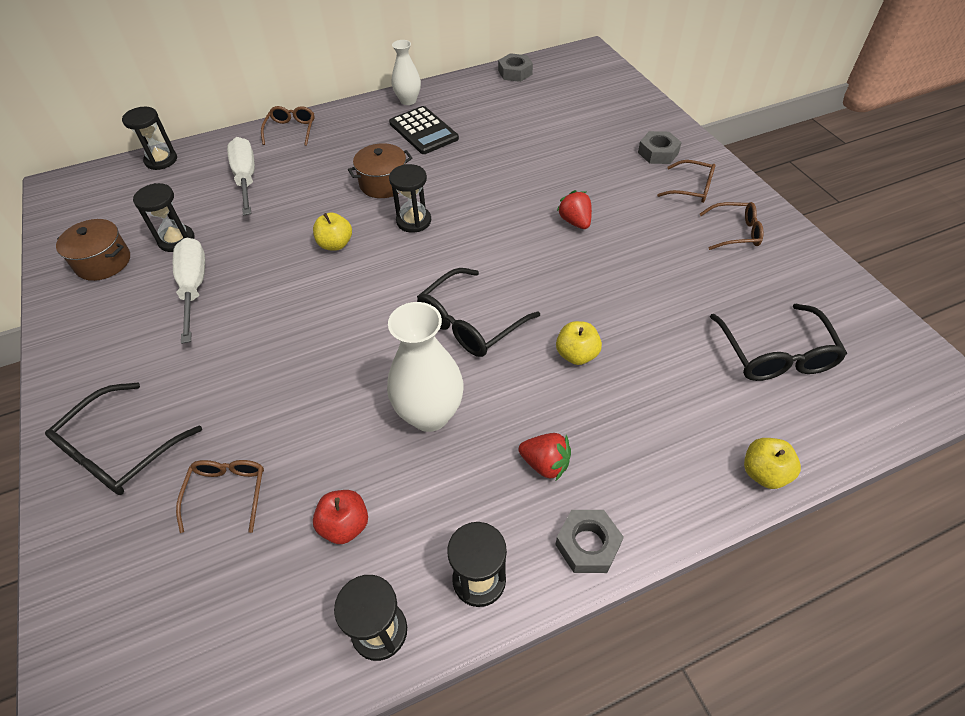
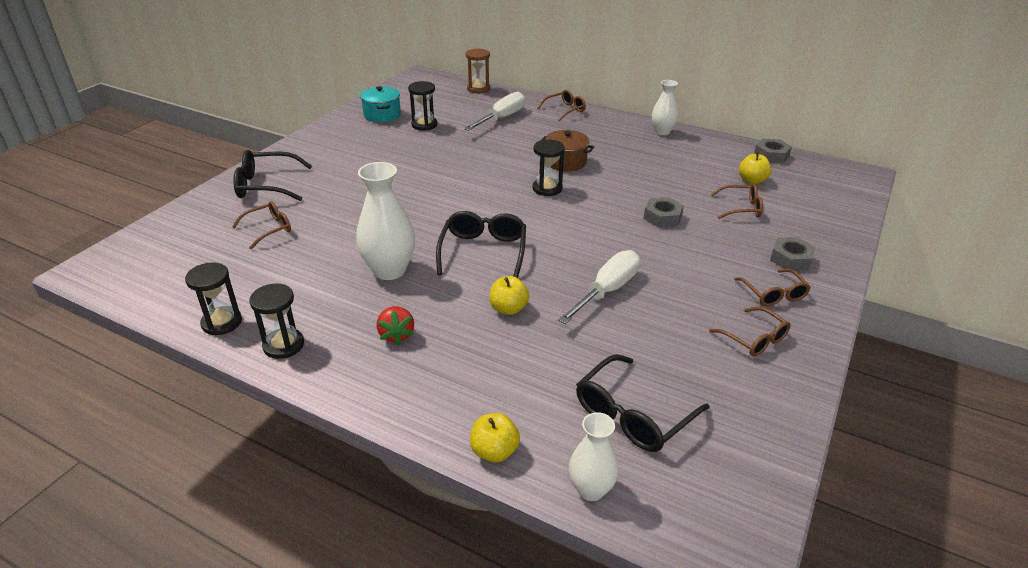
camera: 50 degrees right, 15 degrees down
(103, 262) = (382, 115): brown pot -> turquoise pot
(161, 160) = (478, 89): black hourglass -> brown hourglass
(194, 288) = (396, 148): white screwdriver -> white screwdriver (607, 291)
(335, 244) = (487, 172): yellow apple -> yellow apple (752, 180)
(345, 525) = (280, 277): red apple -> none
(423, 131) = (640, 151): black calculator -> none
(470, 323) = (483, 251): black glasses -> black glasses turned 90 degrees clockwise
(568, 133) = (741, 208): none -> brown glasses
(575, 222) = (644, 252): red strawberry -> none
(587, 544) = (347, 381): grey nut -> grey nut (662, 217)
(844, 431) = (591, 489): none -> white vase

